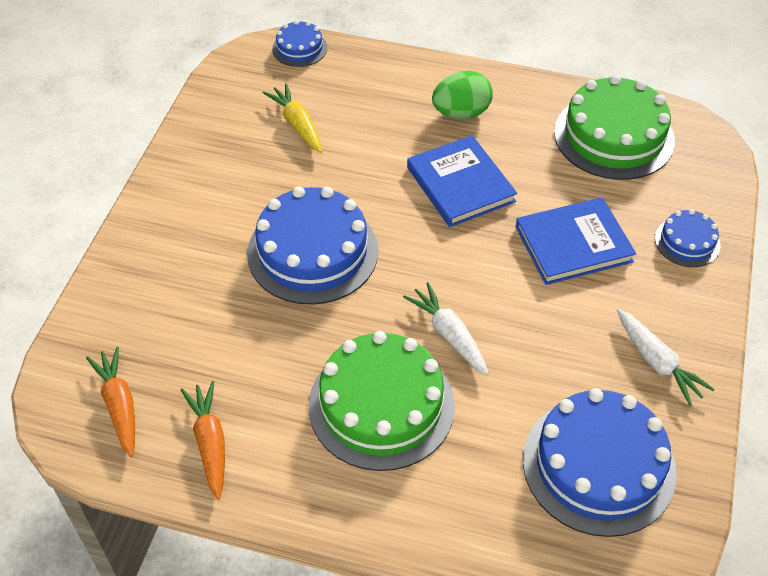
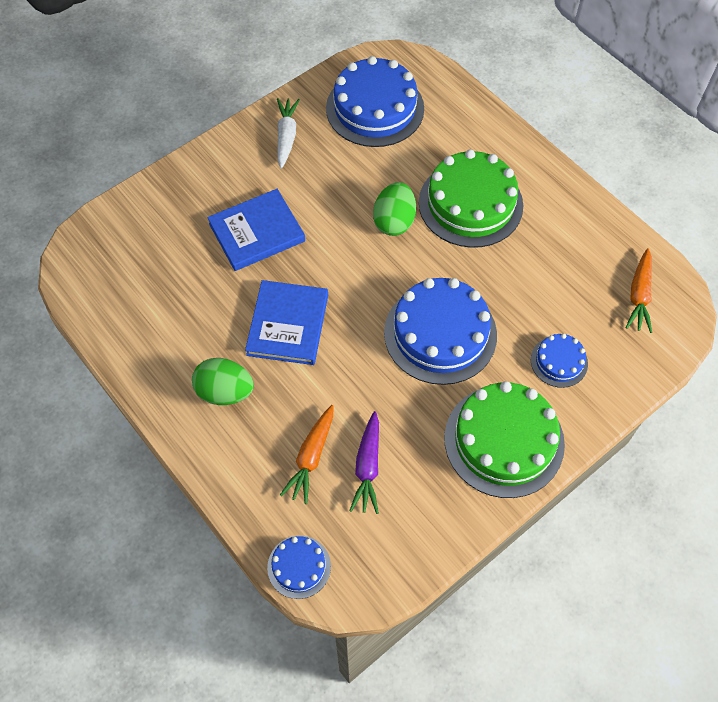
camera: 145 degrees left, 10 degrees up
(210, 443) = (591, 240): orange carrot -> orange carrot (311, 457)
(297, 124) = (367, 467): yellow carrot -> purple carrot
(449, 334) = (394, 221): white carrot -> green egg
(573, 244) = (257, 232): blue book -> blue book turned 45 degrees counterclockwise
(614, 136) = (135, 296): green cake -> green cake (504, 440)
(687, 242) = (183, 191): blue cake -> blue cake (559, 361)

